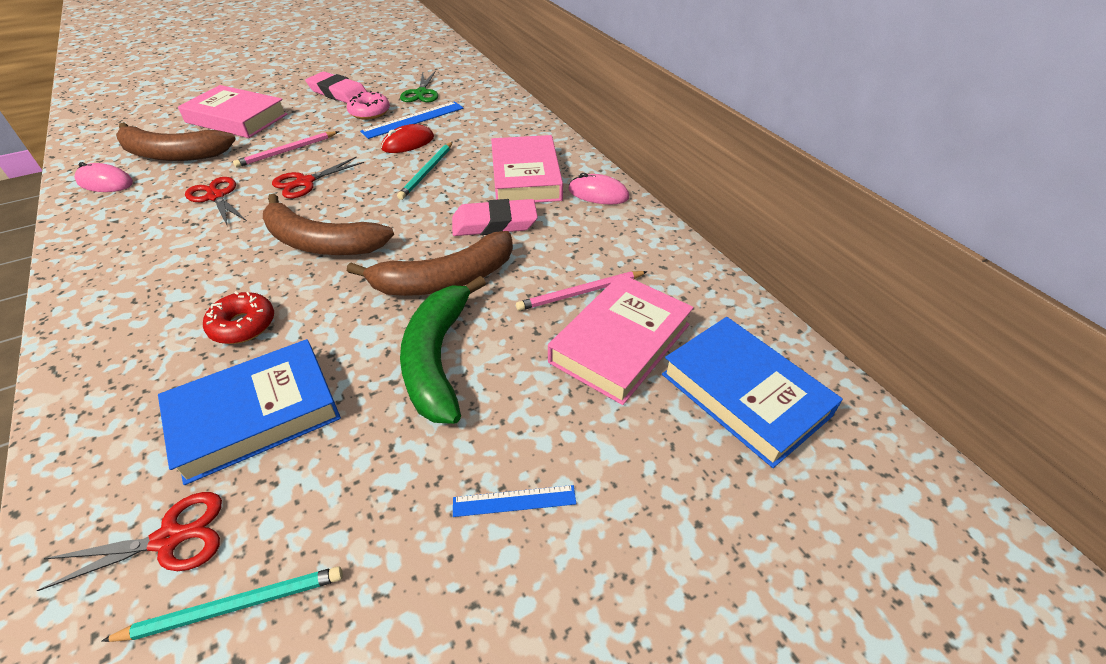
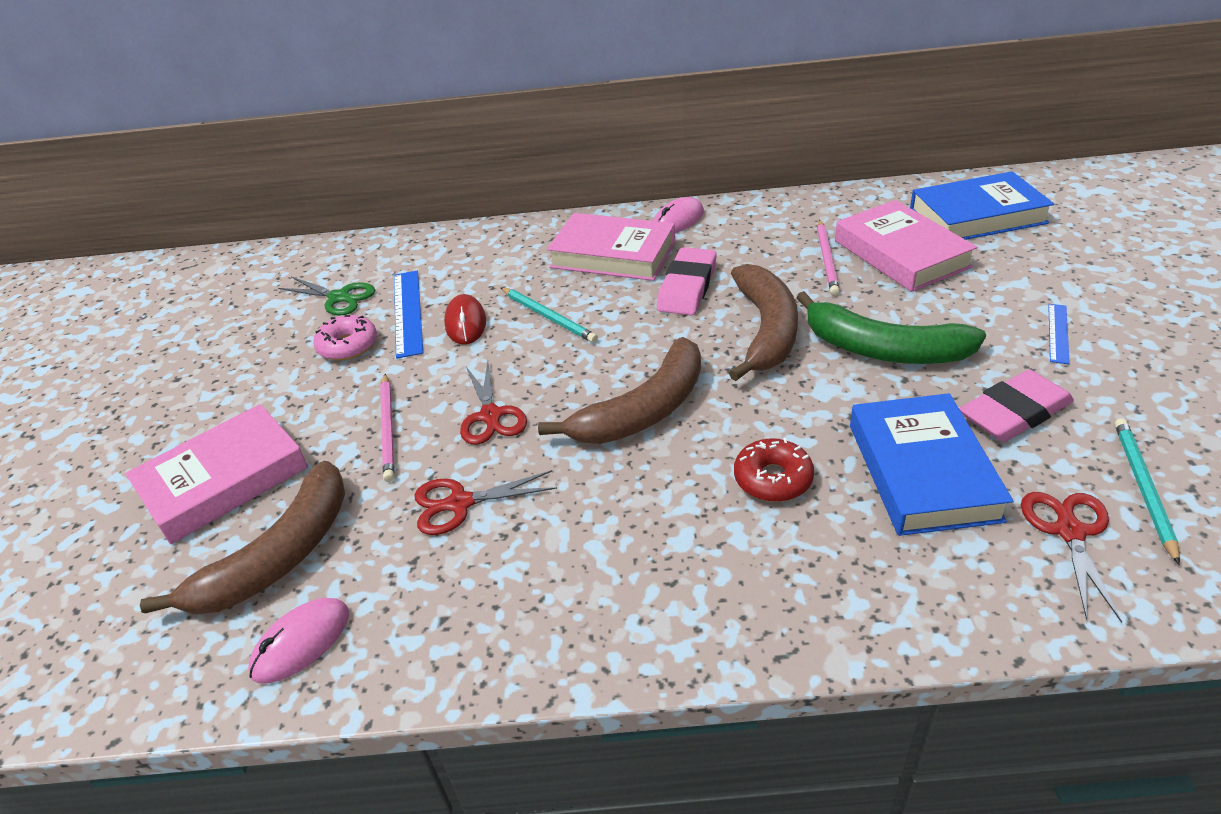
camera: 60 degrees left, 5 degrees down
(338, 93) = (253, 369): pink eraser -> pink eraser (1014, 412)

